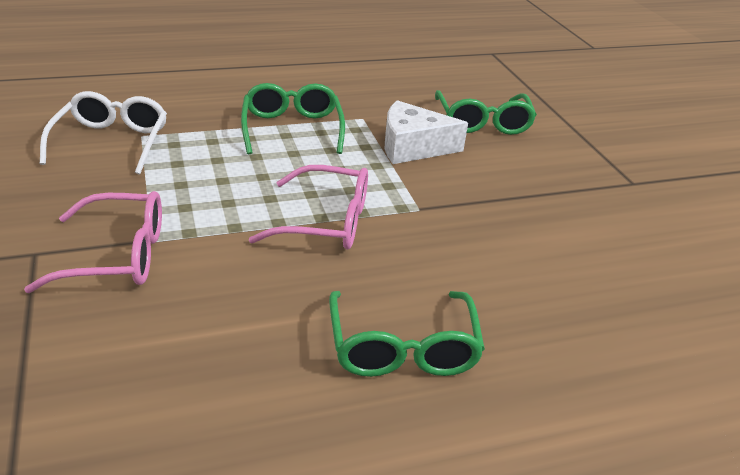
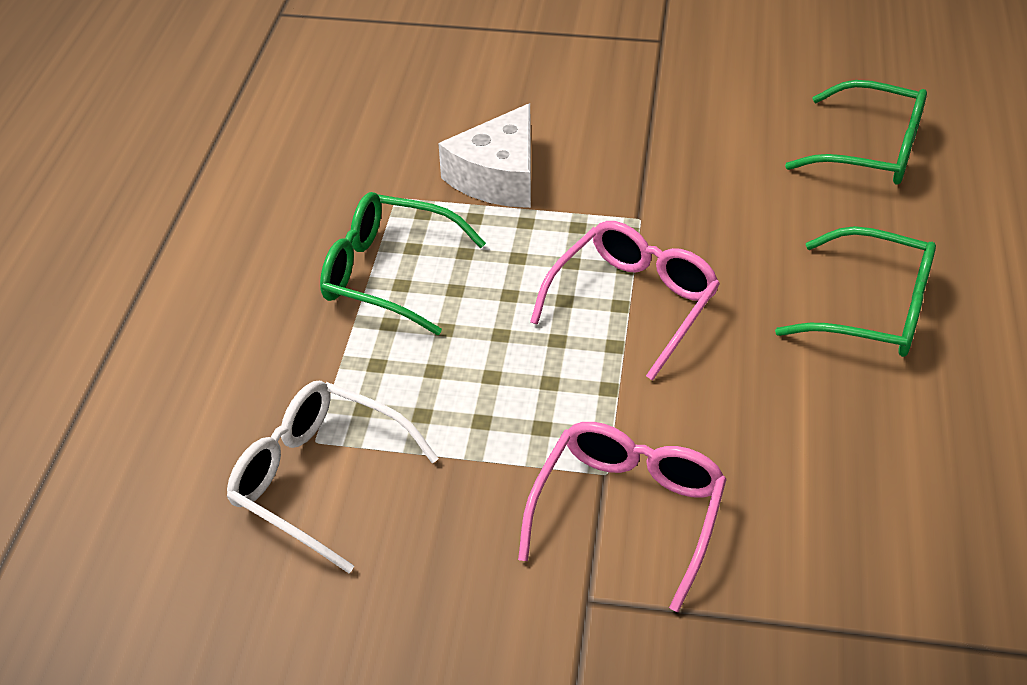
camera: 60 degrees left, 10 degrees up
(483, 123) = (470, 96): green glasses -> green glasses (872, 150)

